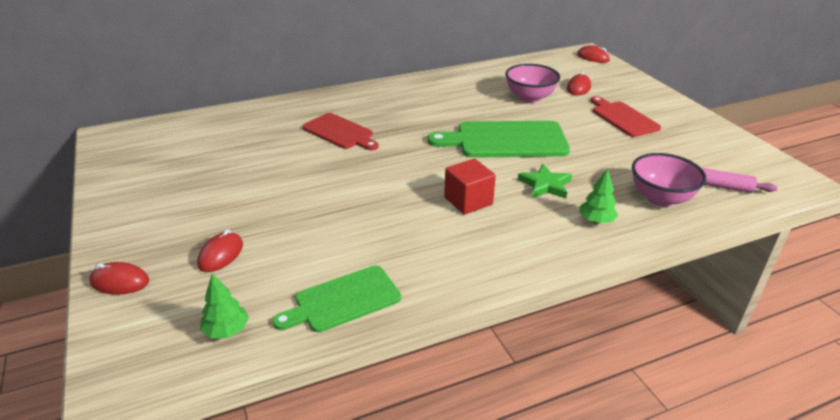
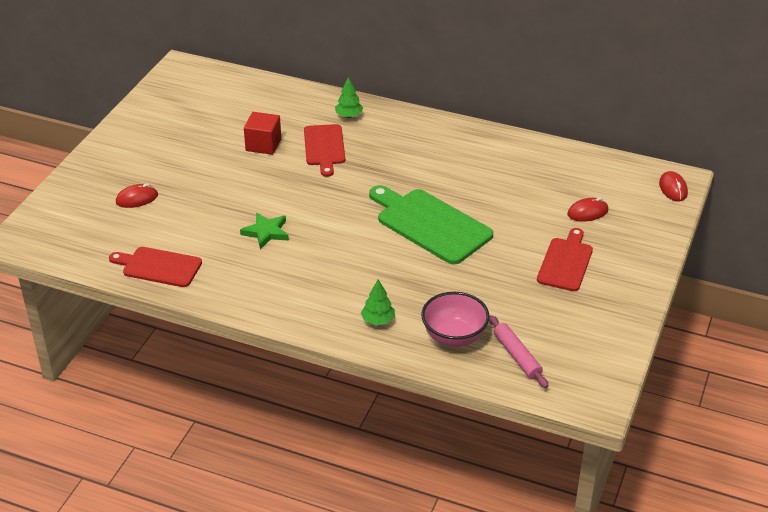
camera: 45 degrees right, 5 degrees up
(120, 282) = (74, 184): red mouse -> none
(226, 330) = (87, 245): green tree -> green tree (349, 116)
(343, 300) = (159, 267): green cutting board -> red cutting board
(468, 201) = (321, 253): red cube -> red cube (263, 145)
(529, 98) = (523, 198): pink bowl -> none
(545, 185) = (392, 275): green star -> green star (266, 232)

